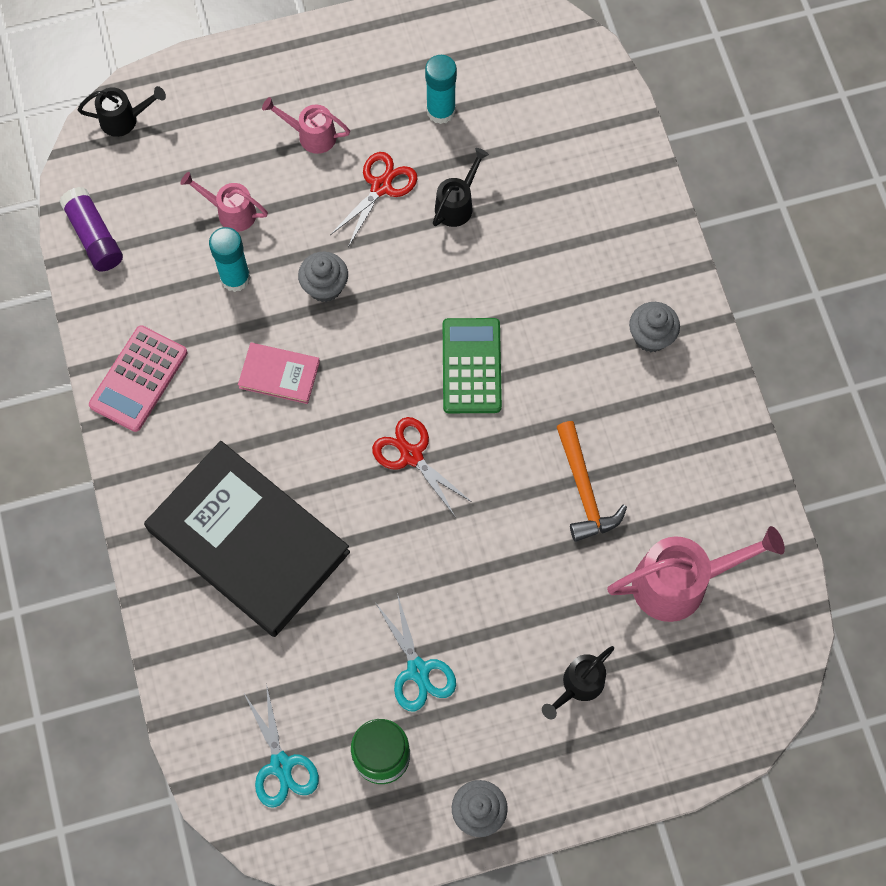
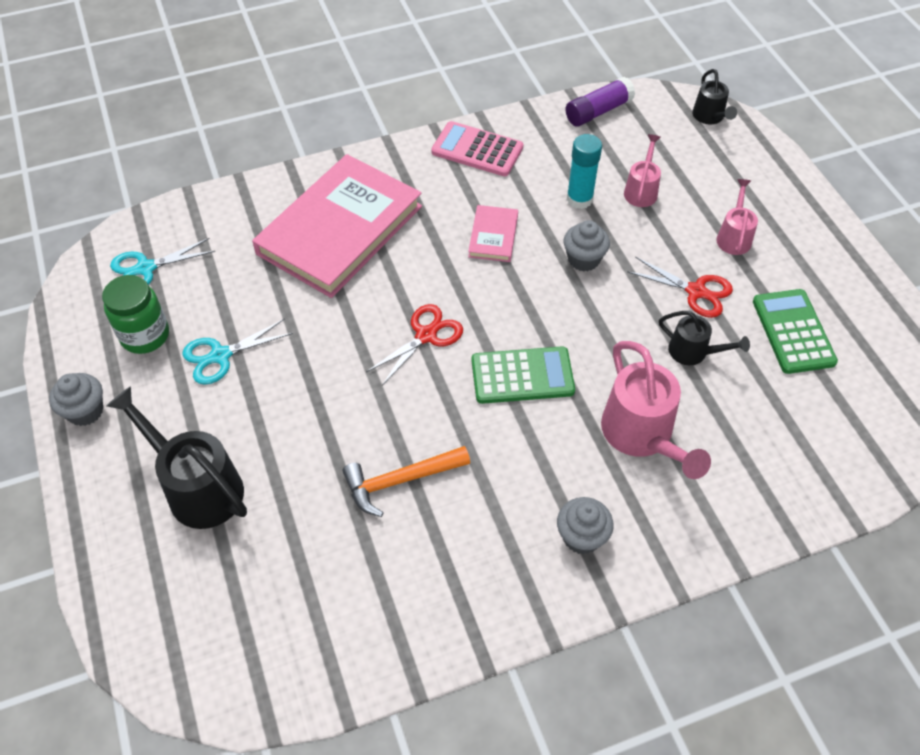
camera: 85 degrees right, 15 degrees down
(248, 541) = (340, 230): black book -> pink book
(441, 111) = (793, 332): turquoise glue stick -> green calculator
(578, 685) = (197, 486): black watering can -> black watering can, size x1.78
(681, 582) = (302, 579): pink watering can -> pink watering can (642, 436)

